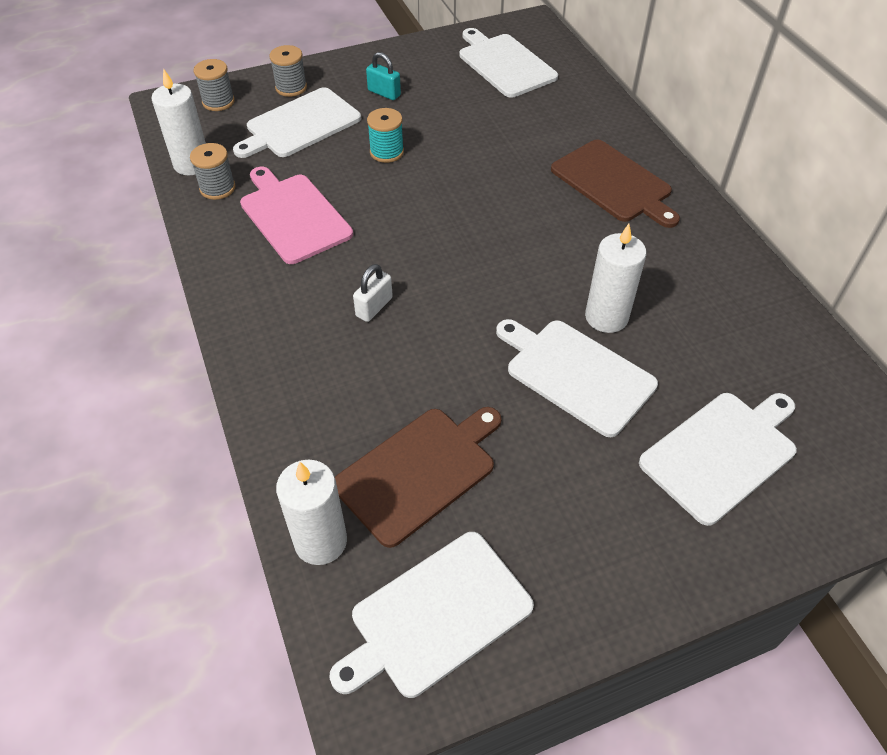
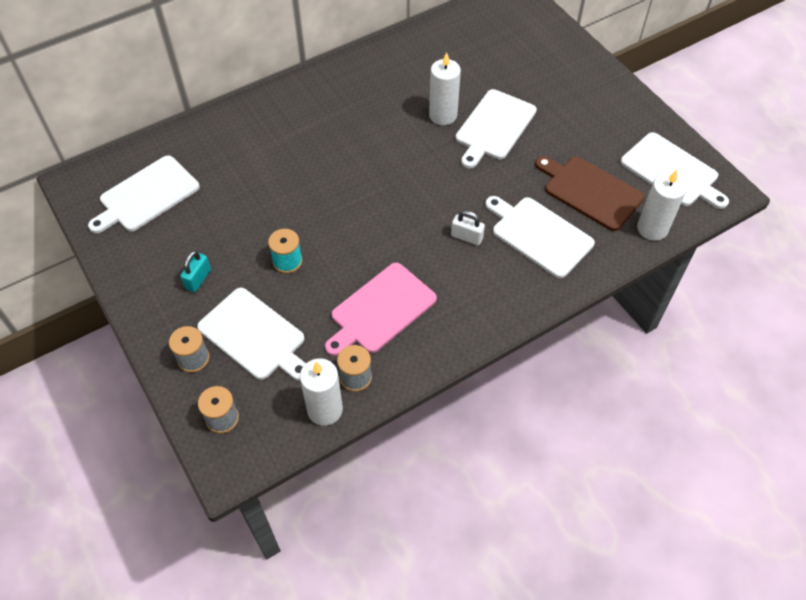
camera: 100 degrees left, 5 degrees up
(613, 183) = (307, 117): brown cutting board -> none
(721, 453) = (531, 66): white cutting board -> white cutting board (539, 235)

